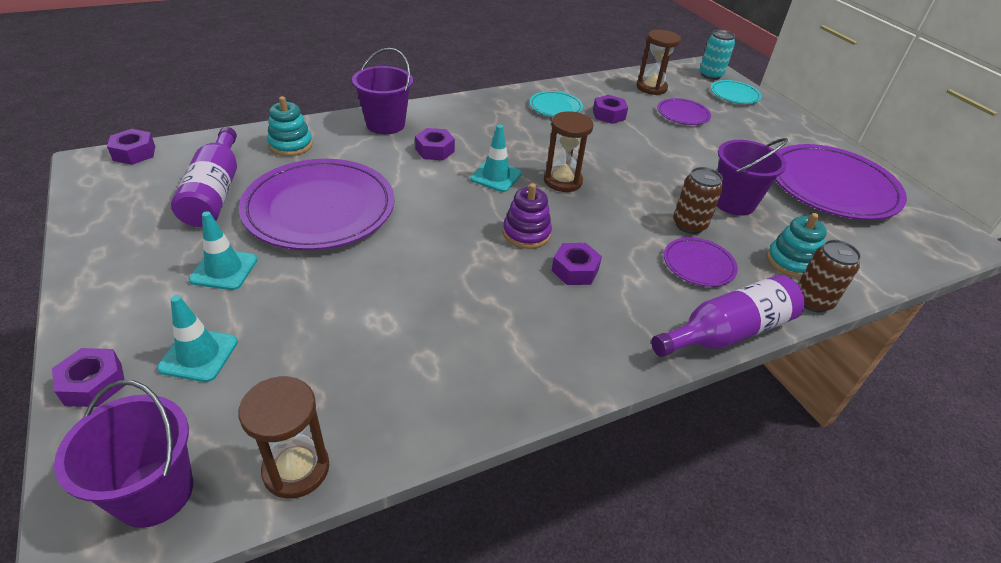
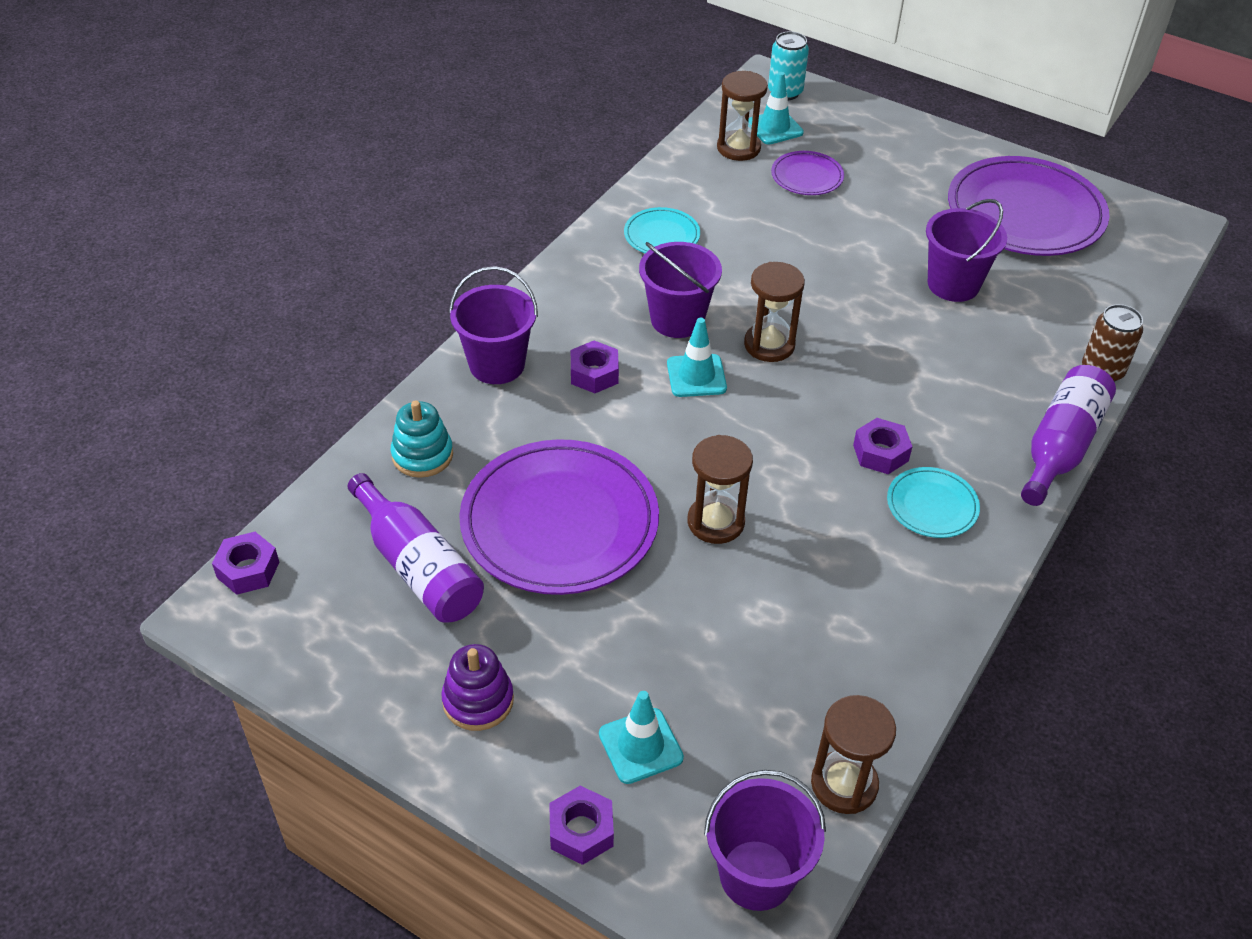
camera: 30 degrees left, 5 degrees up
(224, 270) = (550, 649): turquoise traffic cone -> turquoise traffic cone (774, 128)
(413, 254) = (715, 522): none -> brown hourglass
(517, 146) = (677, 320): none -> purple bucket
(526, 233) = (797, 434): purple stacking toy -> purple stacking toy (478, 700)
(609, 115) = (730, 218): purple nut -> none
(689, 225) = (935, 337): brown can -> none
(698, 264) = (981, 383): purple plate -> none
(734, 95) = (835, 115): turquoise plate -> turquoise plate (932, 505)
(790, 262) = (1054, 334): turquoise stacking toy -> none

